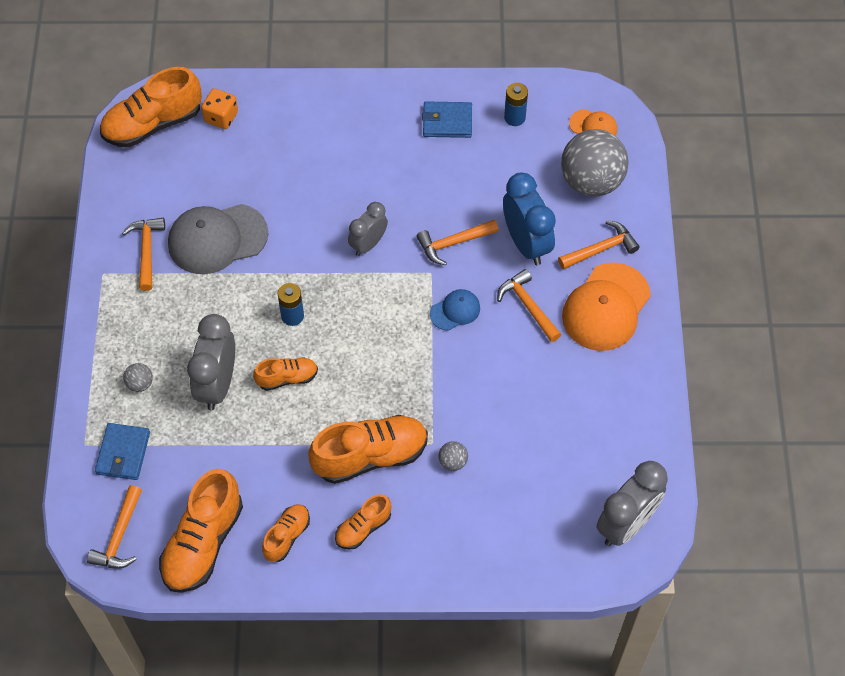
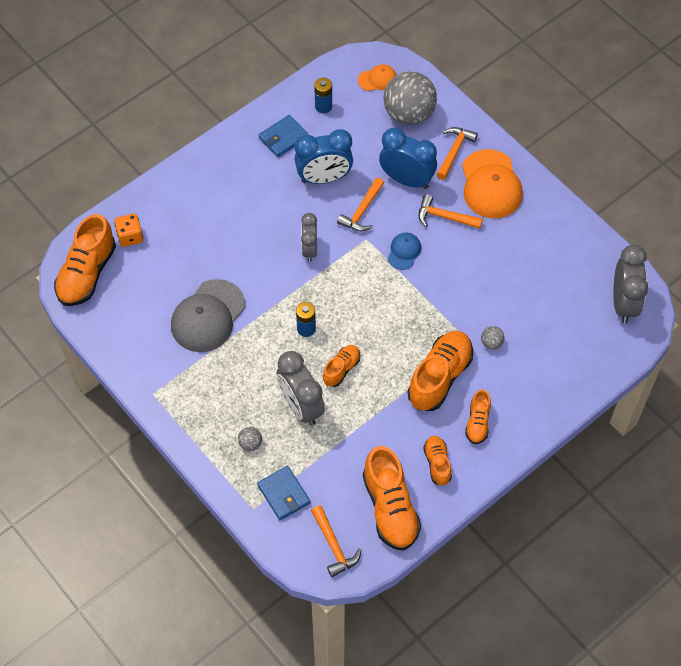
camera: 40 degrees left, 0 degrees up
(147, 251) = (168, 357): orange hammer -> none
(448, 186) = (324, 178): none -> blue clock

